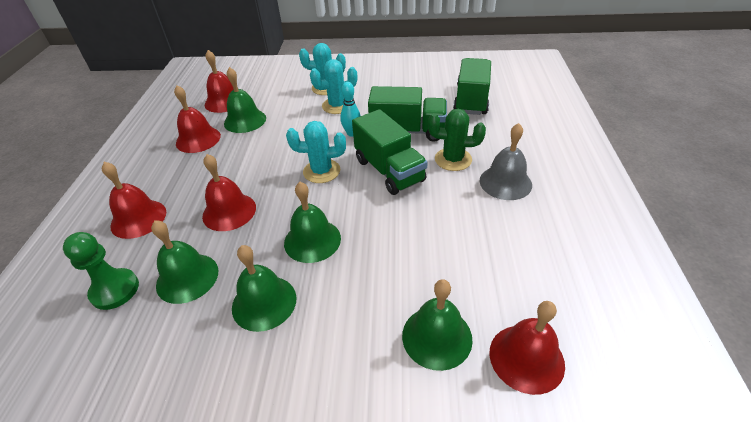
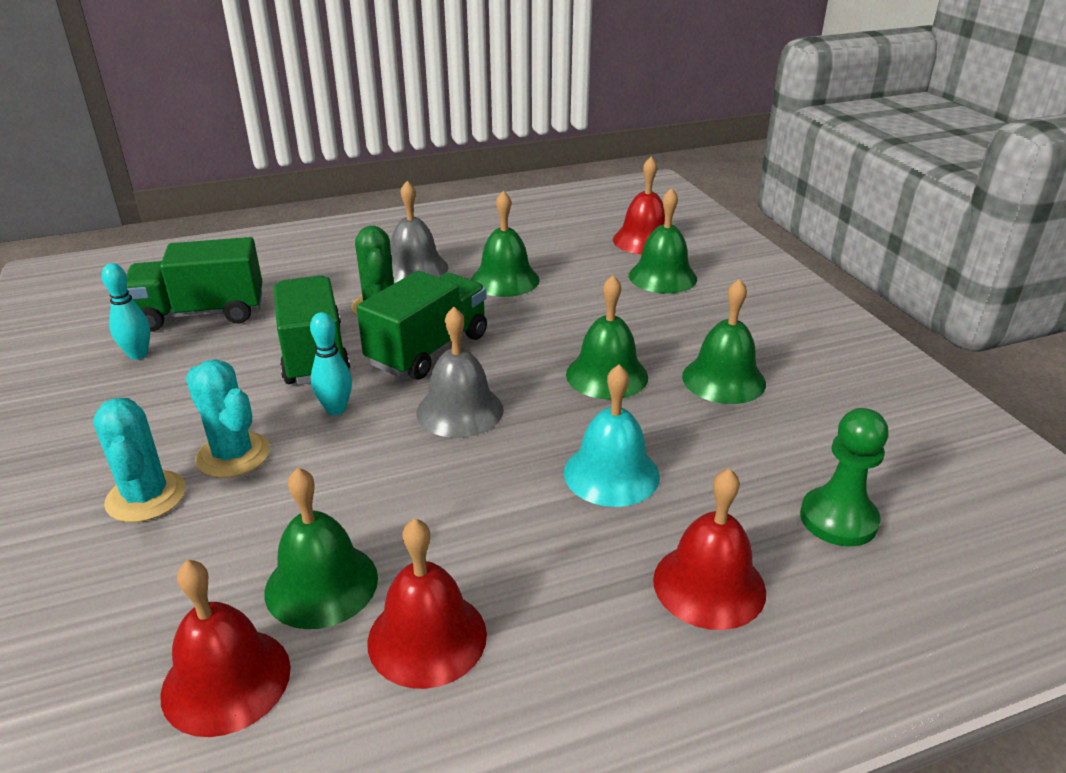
camera: 115 degrees left, 10 degrees down
(187, 277) = (753, 457): green bell -> green bell (505, 280)
(229, 211) = (611, 474): red bell -> turquoise bell
(321, 171) = (460, 410): turquoise cactus -> grey bell
(436, 84) = (138, 354): none -> turquoise bowling pin

